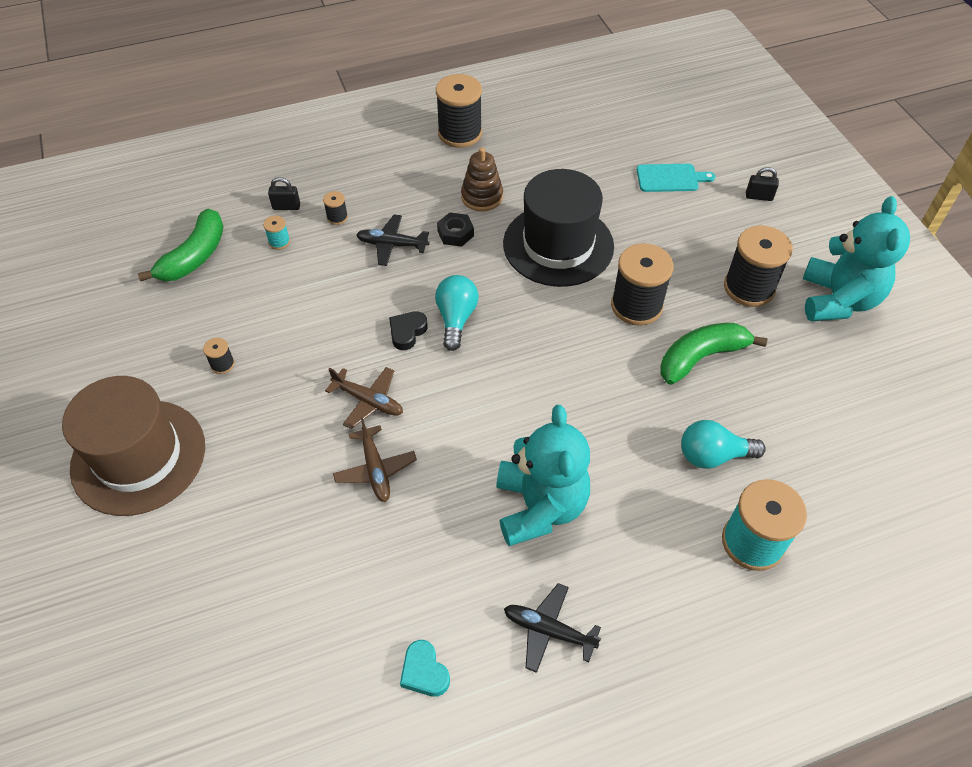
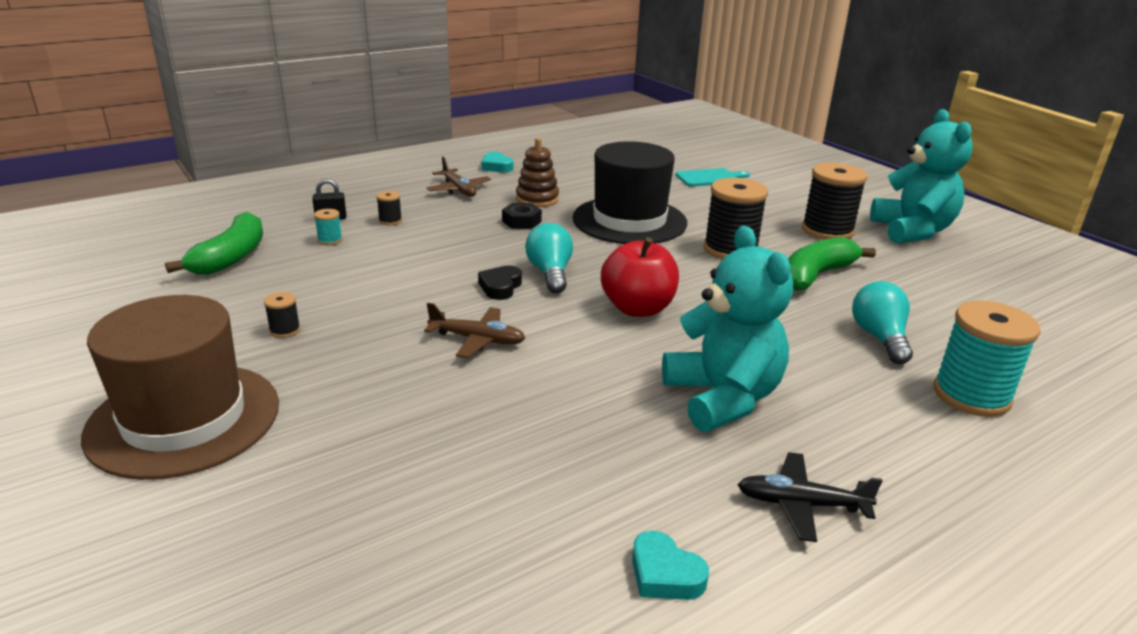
camera: 15 degrees left, 25 degrees down
(375, 469) = (509, 392): brown plane -> brown plane (459, 190)
(392, 245) = (457, 233): black plane -> none
(460, 133) = (496, 167): black spool -> turquoise heart
(515, 381) = (637, 308): none -> red apple
(713, 455) = (879, 338): turquoise light bulb -> turquoise light bulb turned 105 degrees clockwise
(759, 197) = (795, 182): black padlock -> none

